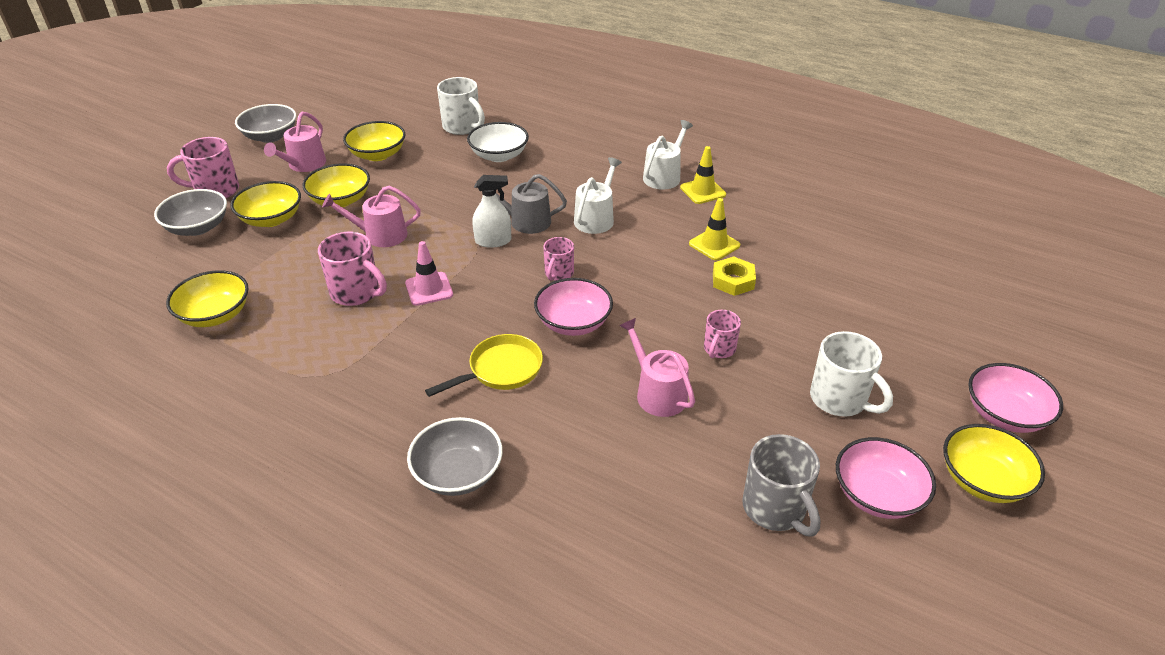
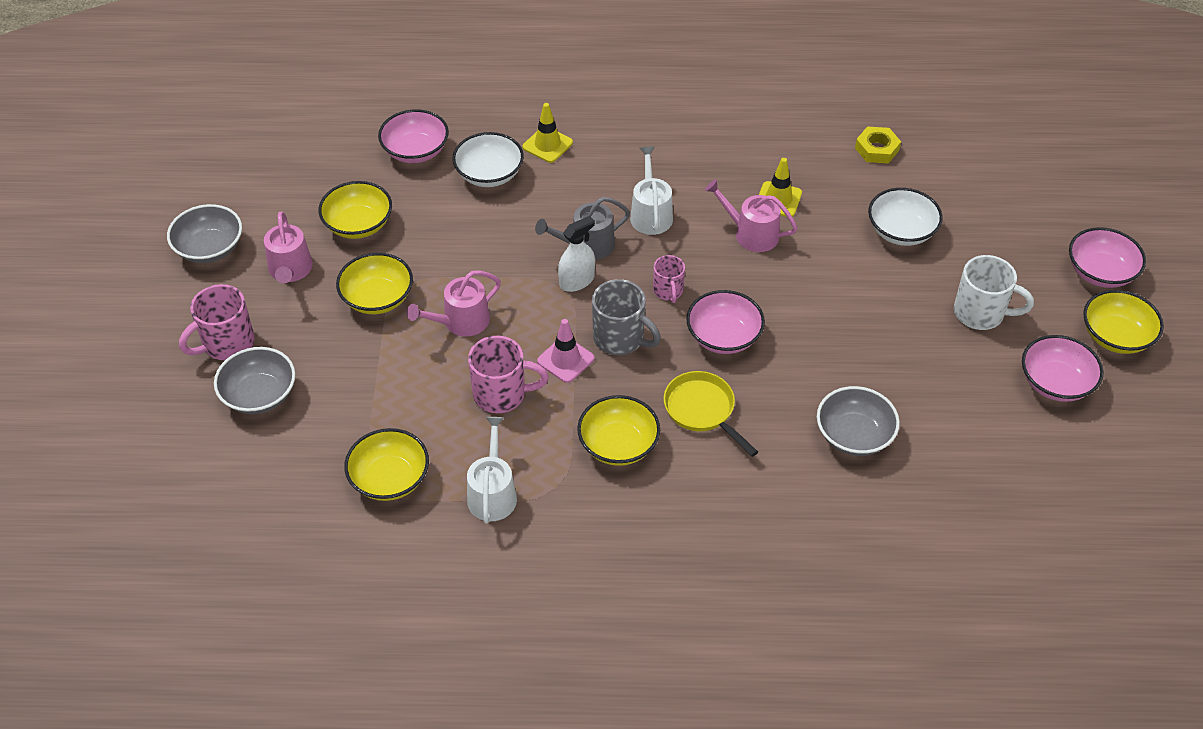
camera: 30 degrees left, 10 degrees up
(271, 219) = (328, 351): yellow bowl -> yellow bowl (618, 445)
(458, 473) = (749, 516): grey bowl -> grey bowl (854, 435)
(462, 127) = (415, 151): white mug -> pink bowl
(501, 370) = (702, 410): yellow pan -> yellow pan turned 60 degrees counterclockwise
(657, 393) = (843, 372): pink watering can -> pink watering can (751, 234)
(664, 176) = (673, 136): white watering can -> white watering can (492, 493)
(702, 191) = (723, 140): yellow traffic cone -> yellow traffic cone (547, 145)
(719, 349) = (860, 308): pink mug -> none
(733, 280) = (822, 233): yellow nut -> yellow nut (877, 149)
(775, 509) = (996, 428): grey mug -> grey mug (620, 338)
(810, 305) = (901, 231): none -> white bowl

